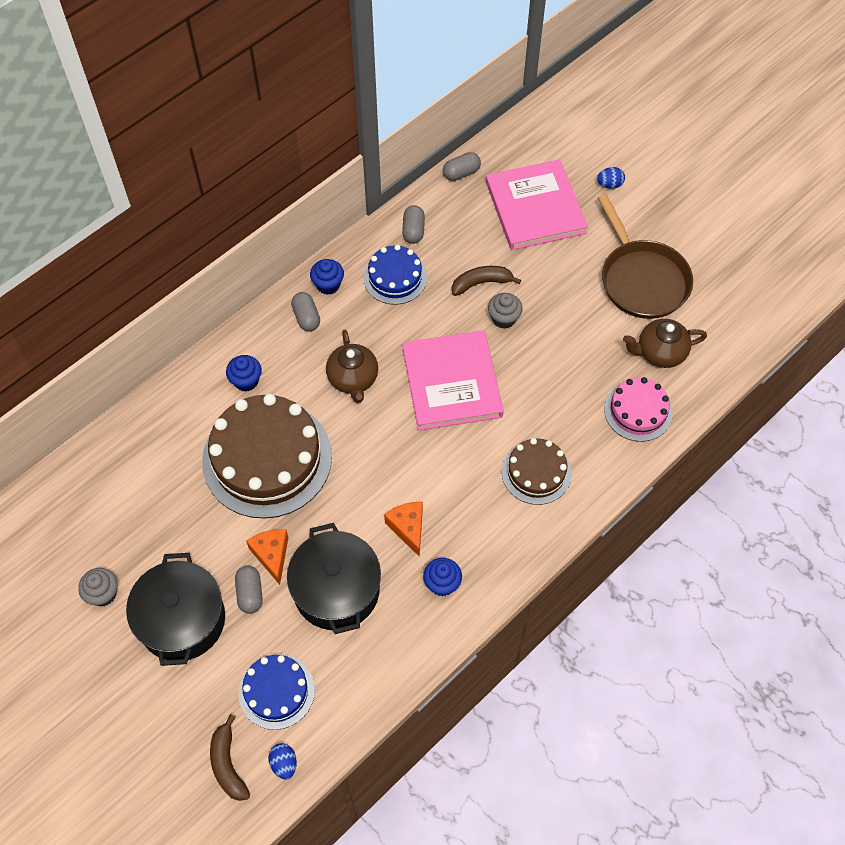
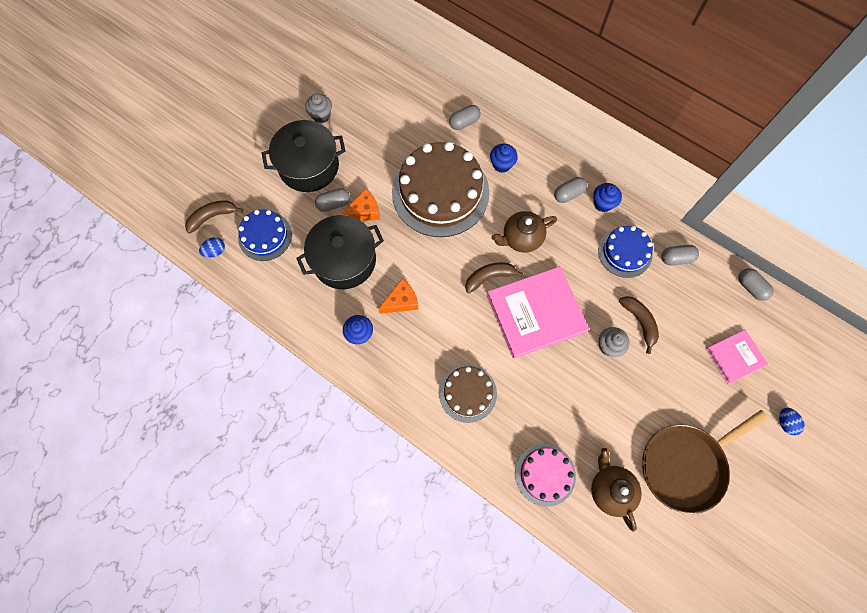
camera: 80 degrees right, 10 degrees up
(171, 413) = (464, 122): none -> grey capsule
(396, 423) = (489, 277): none -> brown banana
(535, 207) = (734, 357): pink book -> pink book, size x0.55

